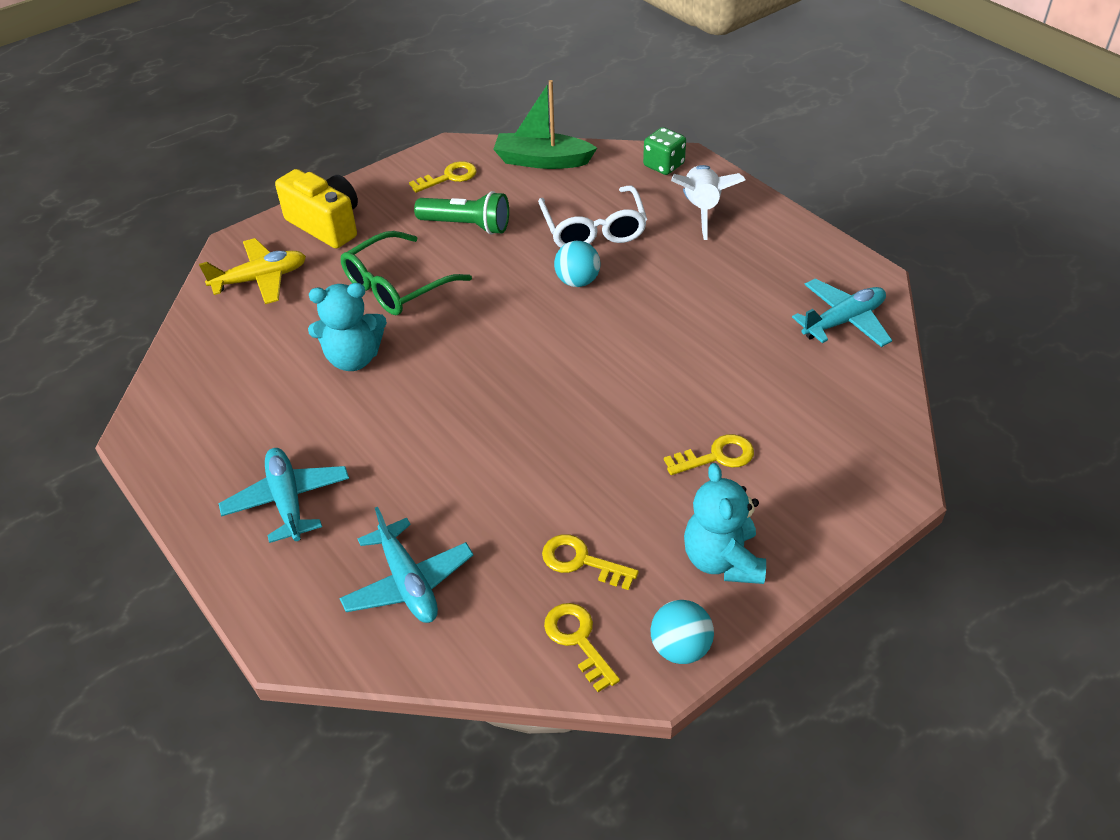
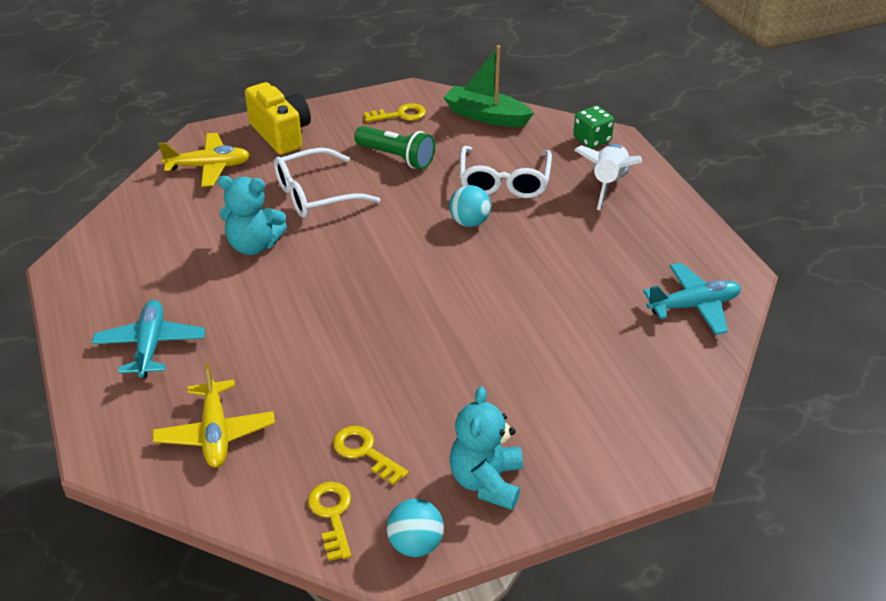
camera: 15 degrees right, 5 degrees down
(396, 286) = (315, 195): green glasses -> white glasses
(408, 582) = (215, 433): turquoise plane -> yellow plane
(716, 456) = (522, 394): yellow key -> none

